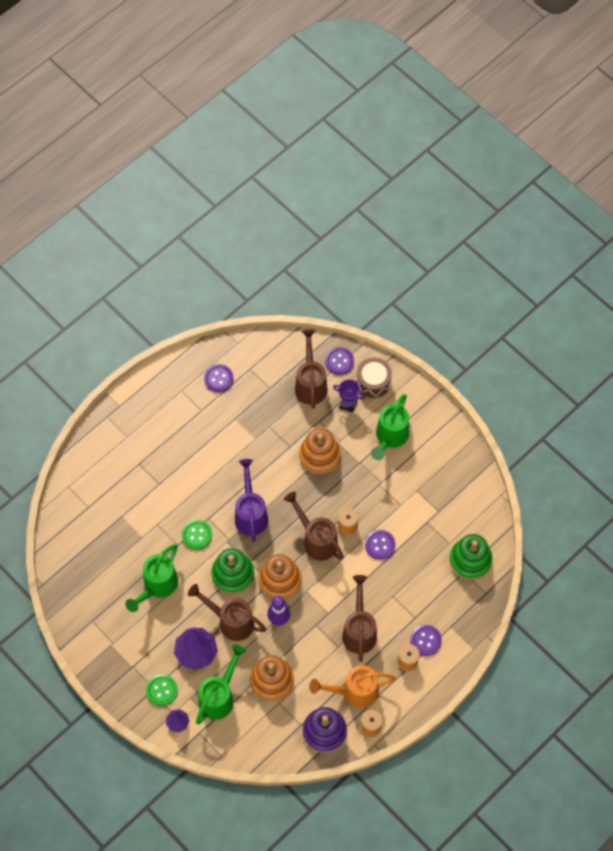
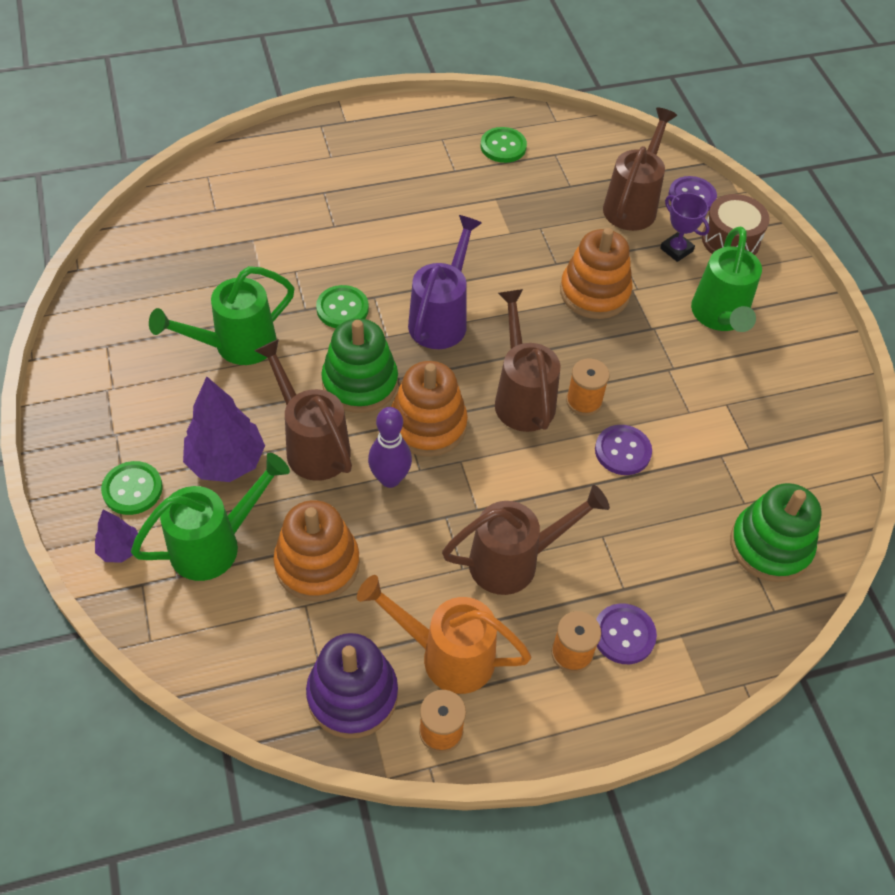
camera: 25 degrees right, 10 degrees down
(218, 378) = (503, 146): purple button -> green button
(359, 631) = (514, 561): brown watering can -> brown watering can turned 45 degrees clockwise
(390, 437) = (720, 316): green watering can -> green watering can turned 45 degrees counterclockwise

